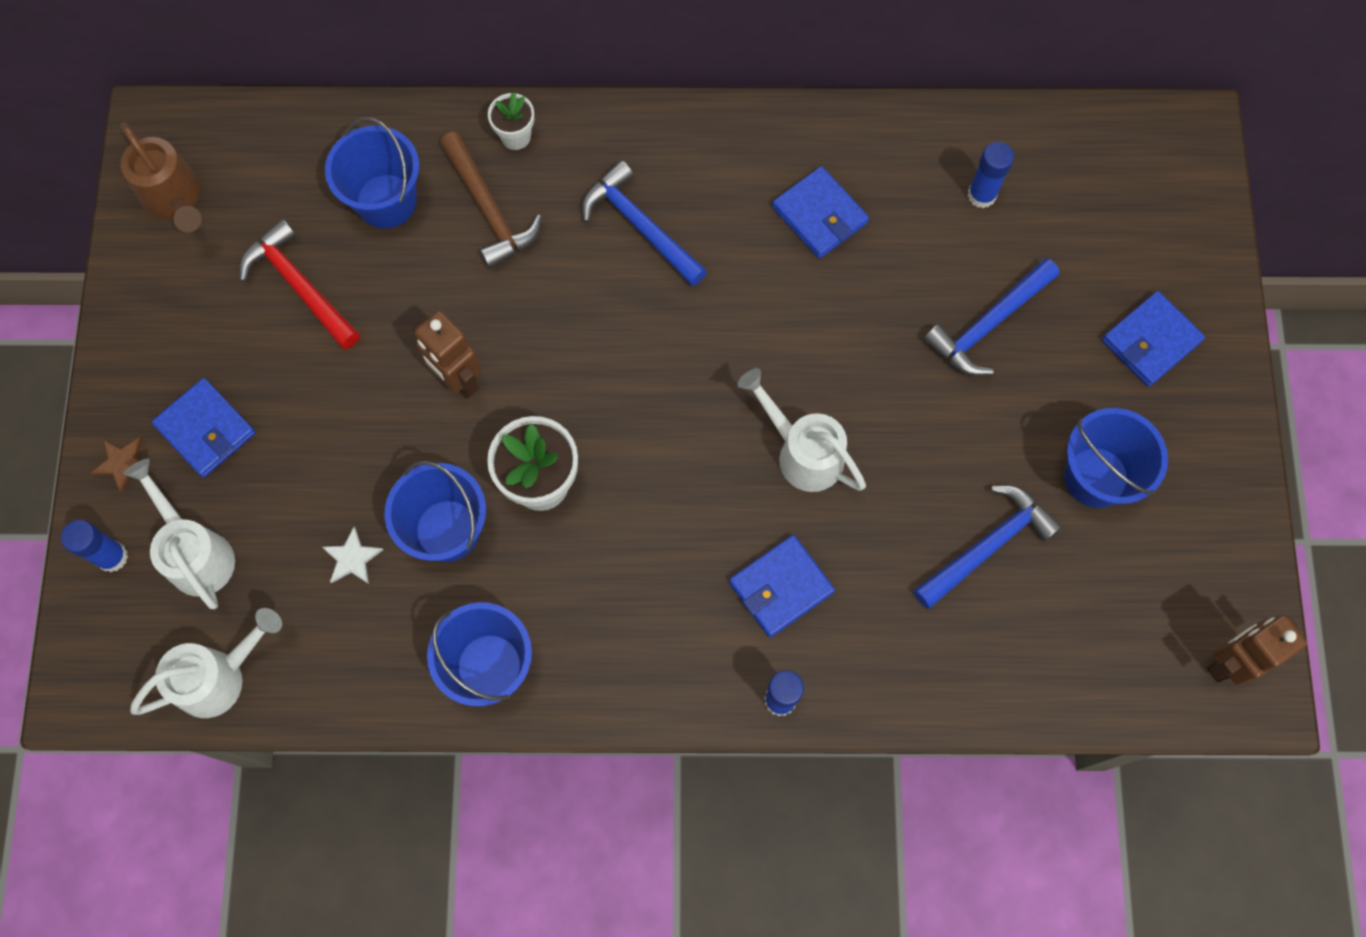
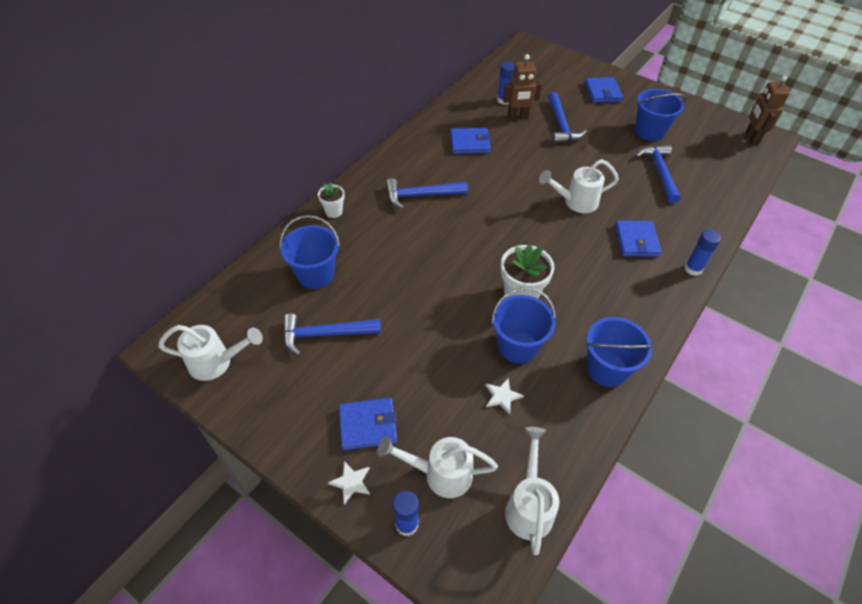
camera: 55 degrees left, 20 degrees down
(123, 463) = (351, 482): brown star -> white star
(175, 199) = (216, 362): brown watering can -> white watering can
(299, 286) = (325, 334): red hammer -> blue hammer
(458, 379) = (438, 298): brown robot -> brown robot (517, 117)
(489, 209) = (360, 239): brown hammer -> none

